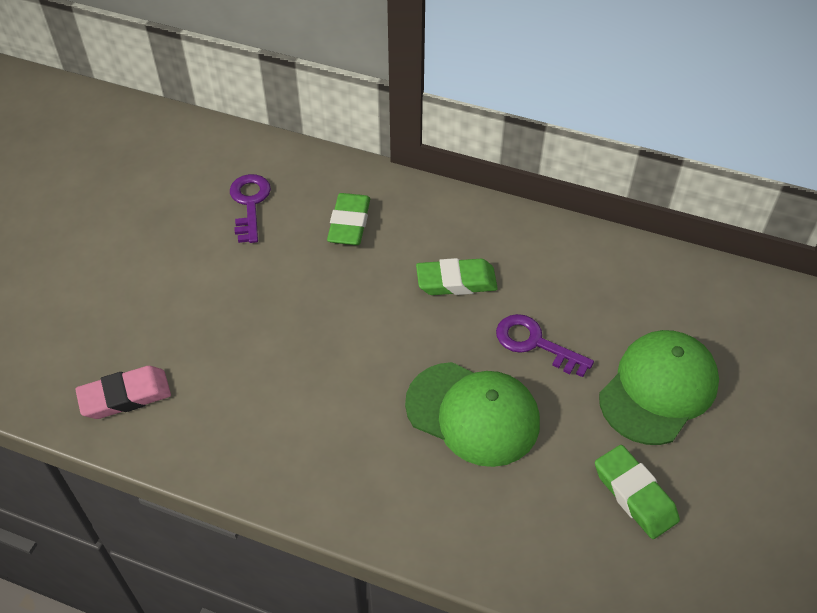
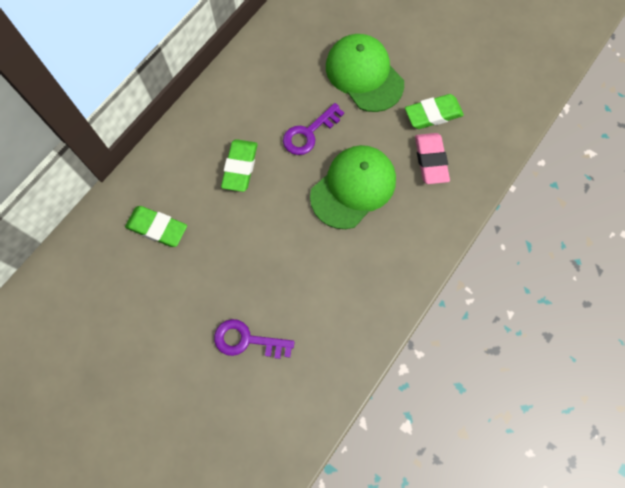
camera: 75 degrees left, 20 degrees up
(125, 396) = (273, 428): pink eraser -> pink eraser (430, 160)
(250, 204) = (106, 301): purple key -> purple key (247, 340)

